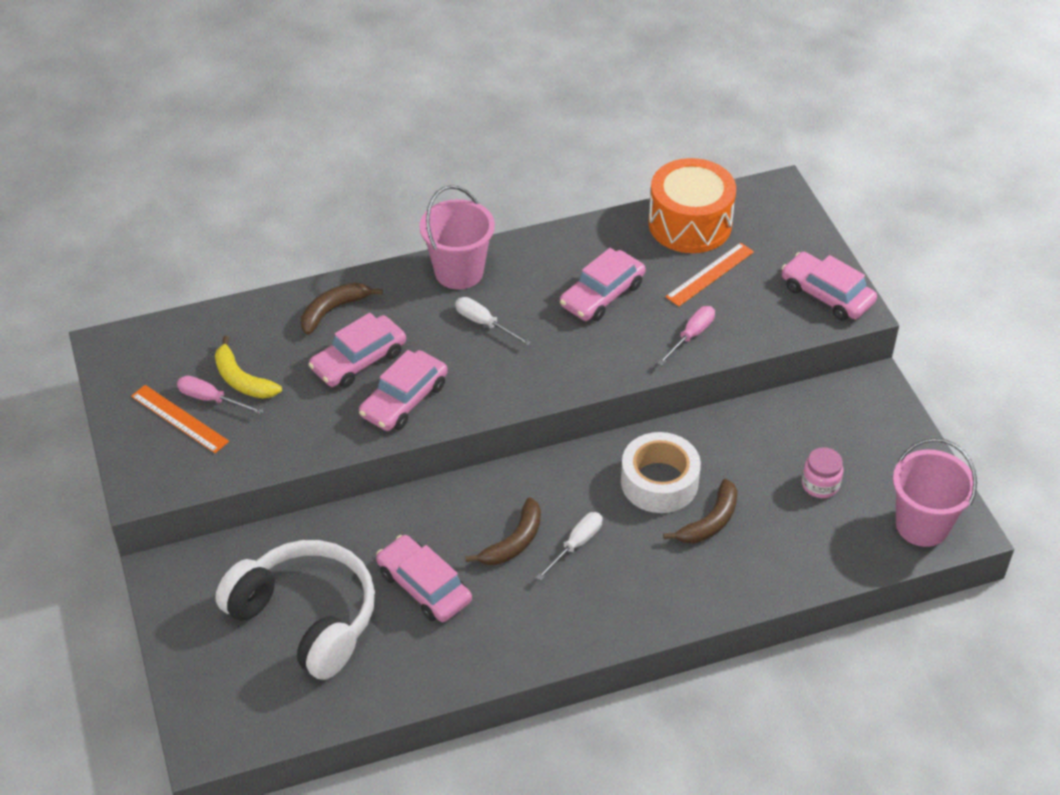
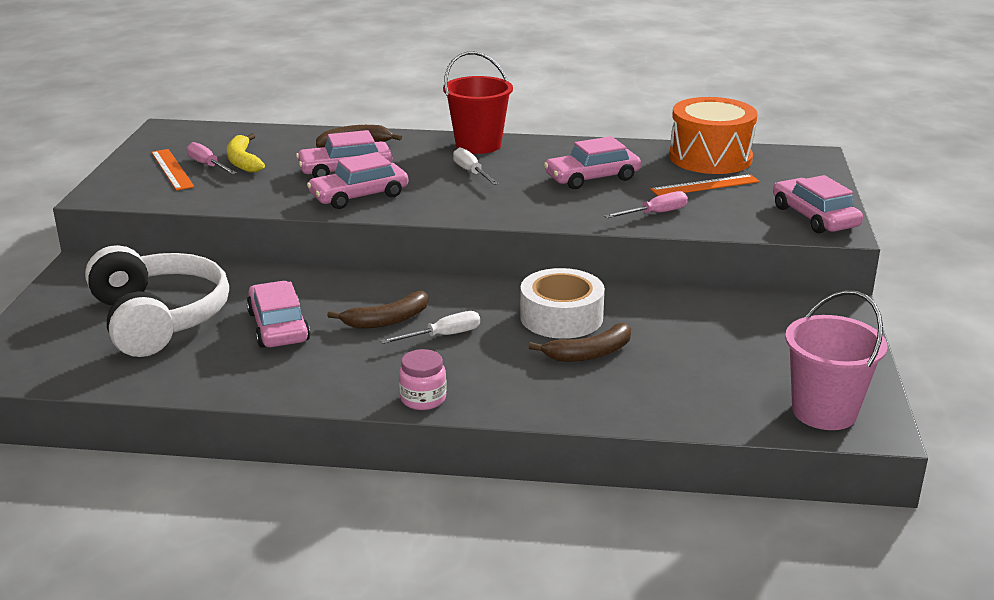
camera: 25 degrees right, 20 degrees down
(459, 272) = (478, 145): pink bucket -> red bucket
(820, 484) = (728, 357): pink jar -> pink jar (423, 399)

